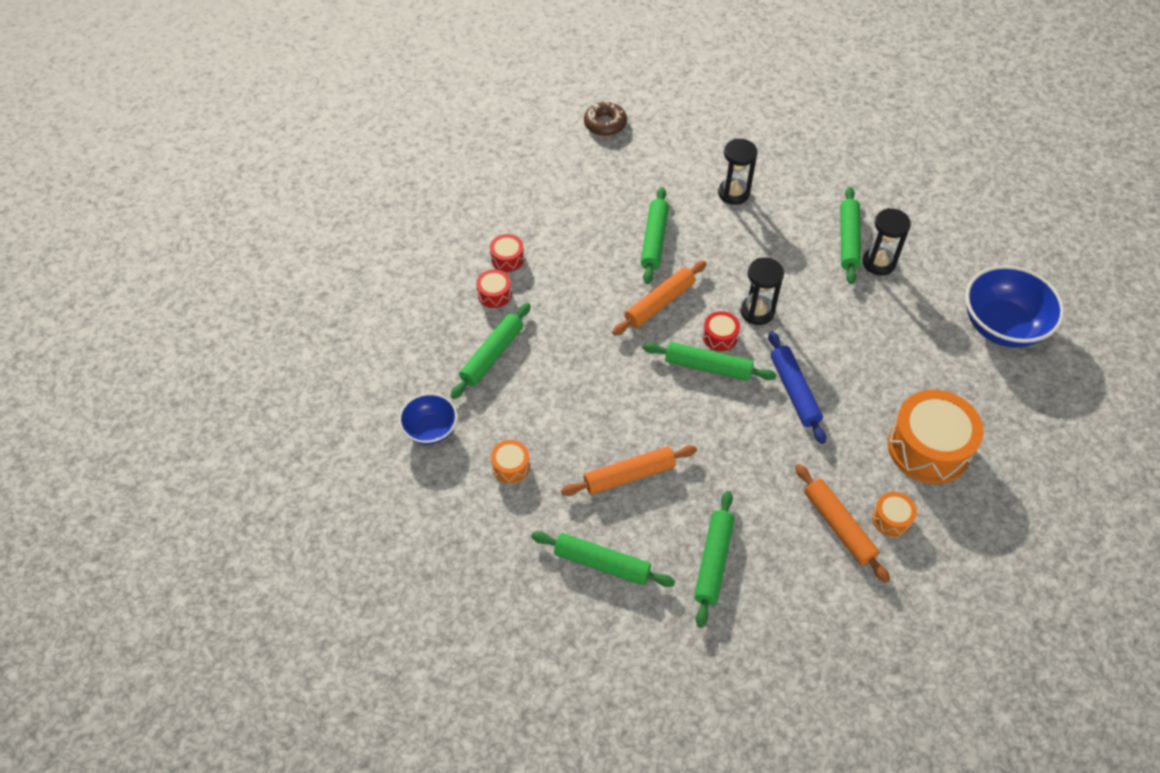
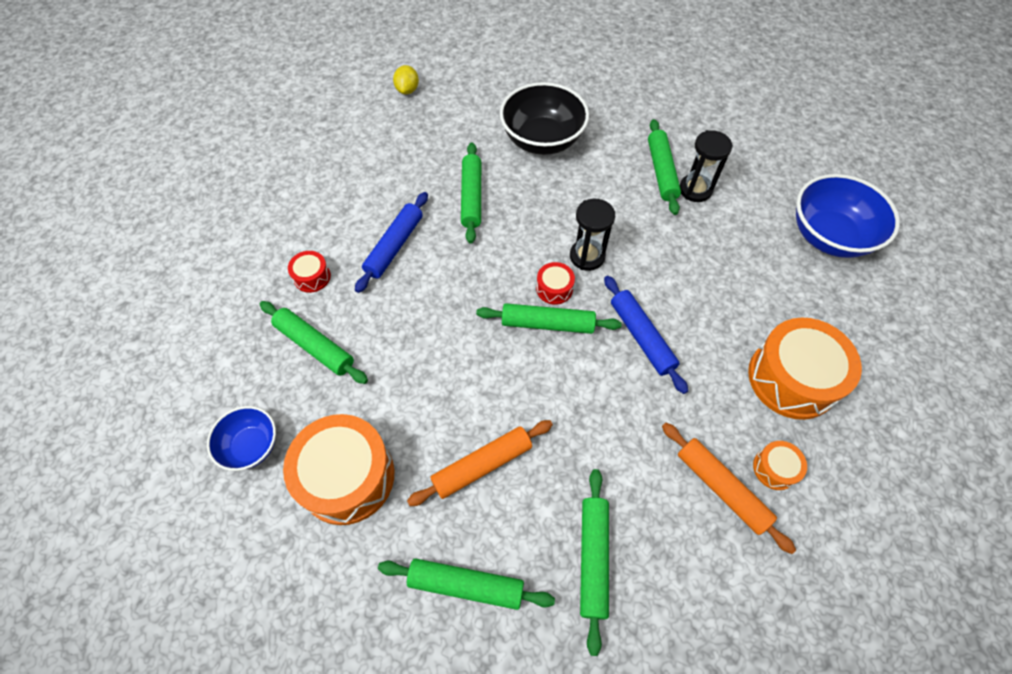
camera: 10 degrees left, 5 degrees up
(492, 355) = (315, 346): green rolling pin -> green rolling pin turned 75 degrees counterclockwise
(507, 258) = (322, 237): red drum -> none
(510, 466) = (347, 477): orange drum -> orange drum, size x2.17
(574, 277) = (394, 246): none -> blue rolling pin
(605, 124) = (407, 90): brown donut -> yellow lemon
(659, 303) = (486, 262): orange rolling pin -> none
(733, 193) = (542, 140): black hourglass -> black bowl

